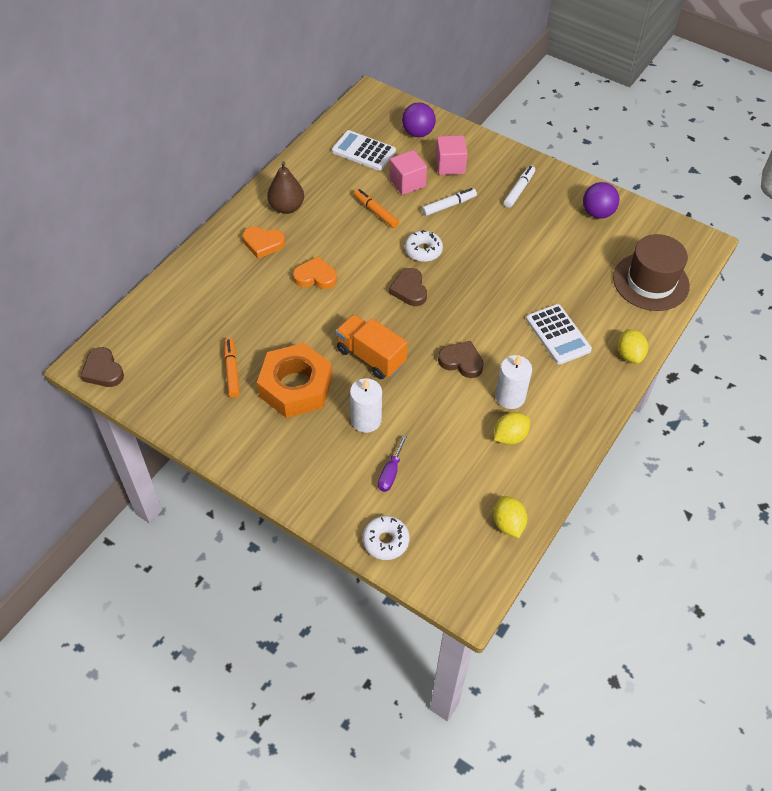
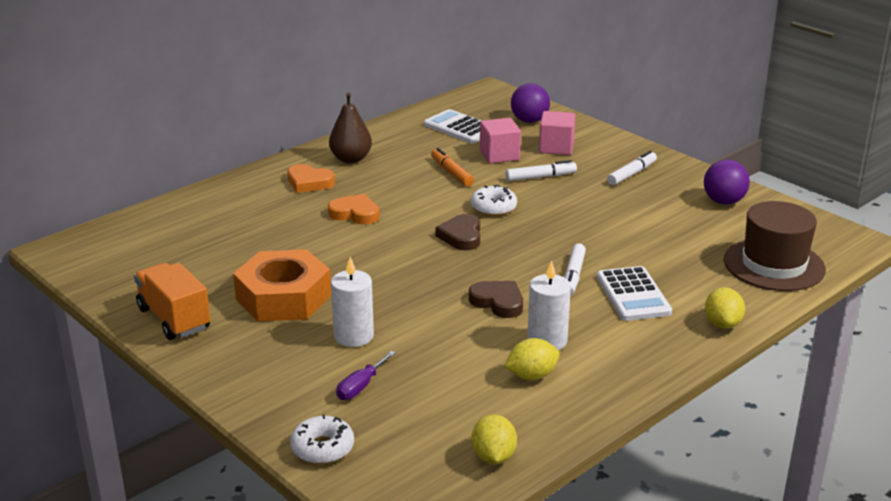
camera: 15 degrees right, 25 degrees down
(103, 371) = (72, 256): brown heart -> none
(231, 371) = (216, 275): orange marker -> none
(370, 356) = (387, 284): orange truck -> orange truck (174, 318)
(508, 320) = (573, 275): none -> white marker

